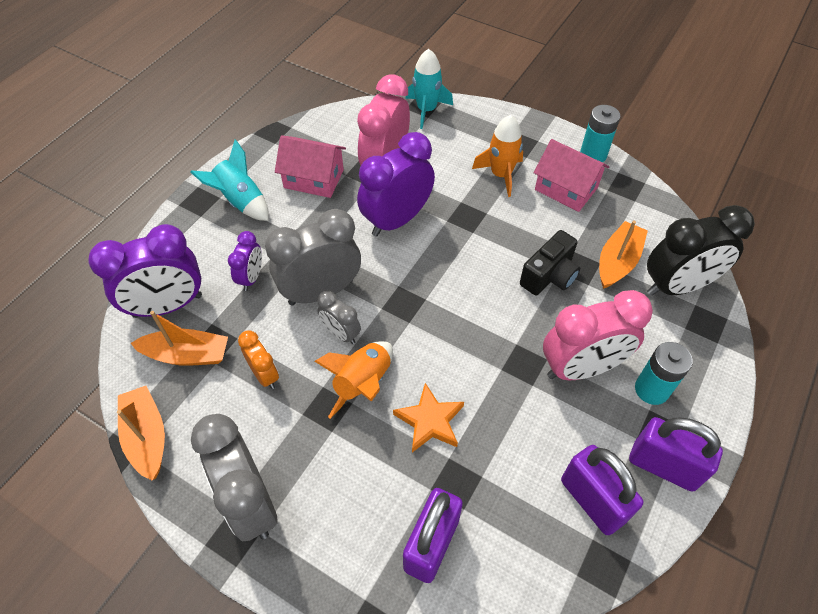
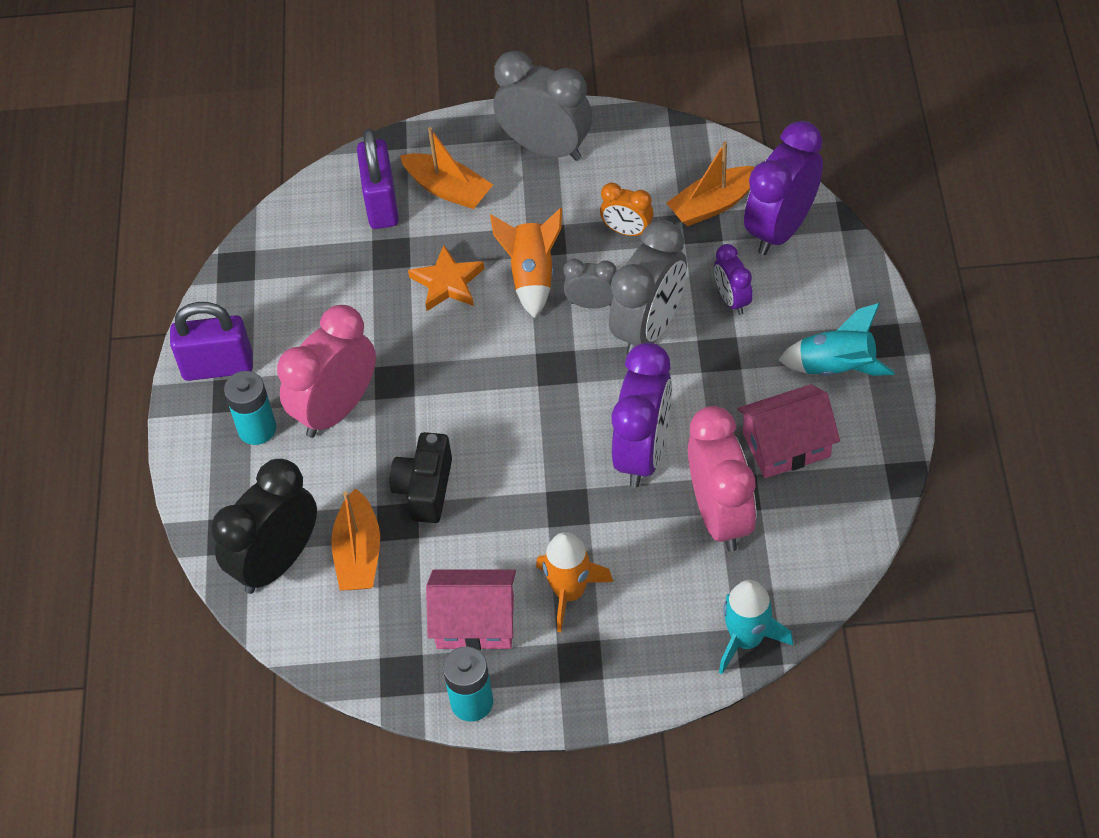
camera: 150 degrees right, 0 degrees up
(147, 437) = (674, 135): orange boat -> orange boat (448, 189)
(592, 500) = (268, 305): purple padlock -> none

